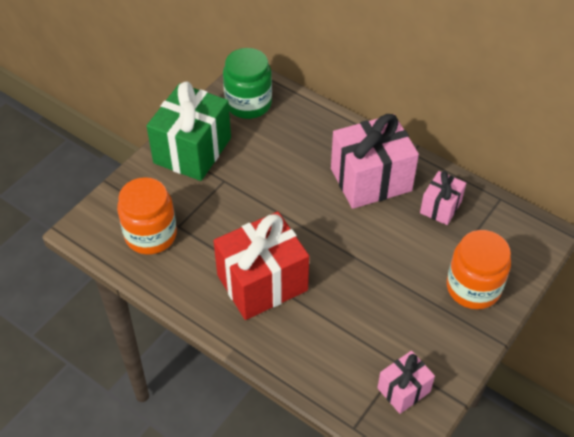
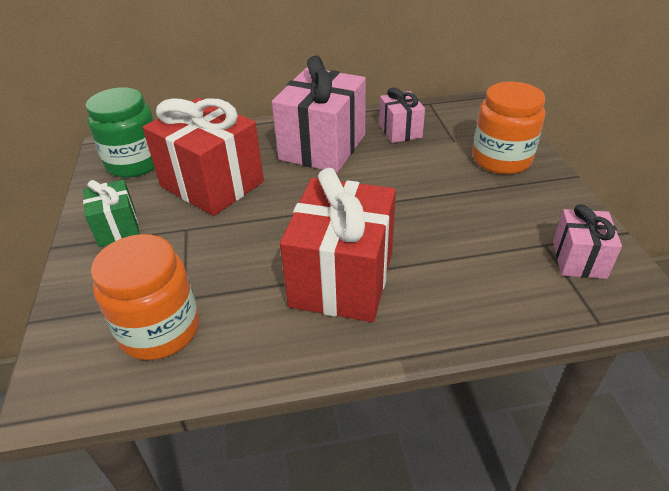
camera: 45 degrees left, 10 degrees down
(192, 150) = (117, 228): green gift -> green gift, size x0.53
(271, 157) = (212, 184): none -> red gift

